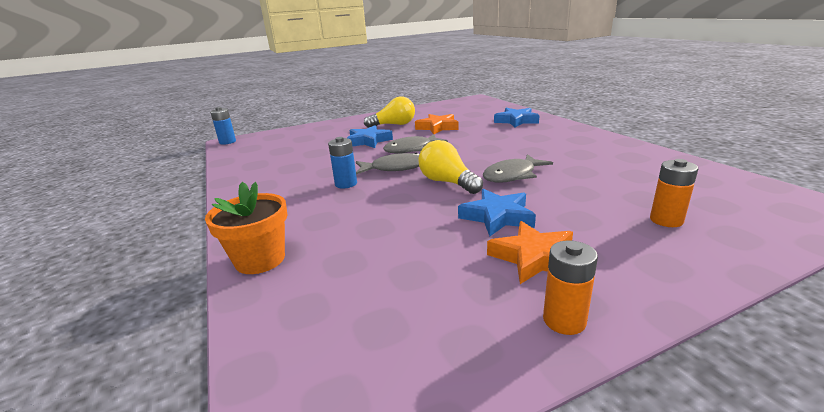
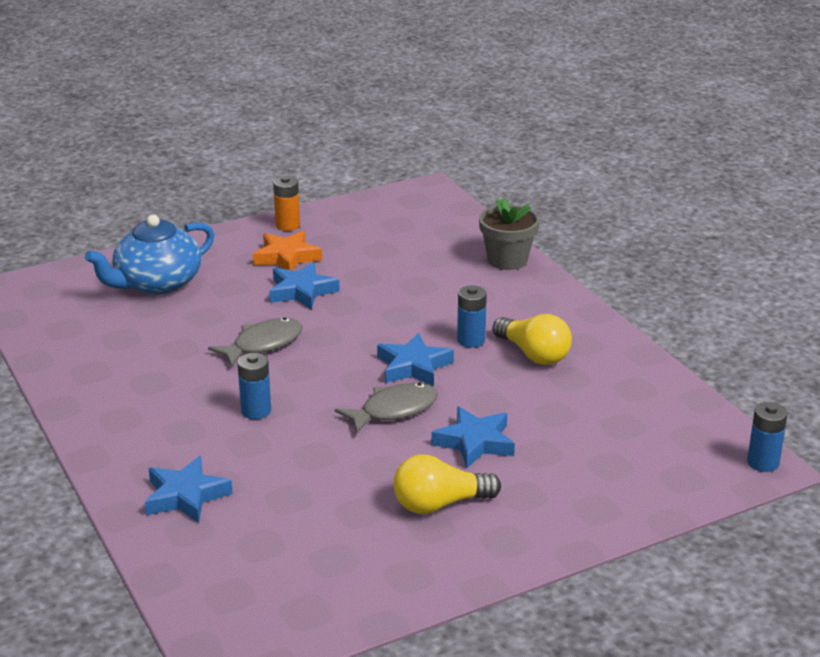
camera: 175 degrees right, 5 degrees up
(260, 260) = (507, 260): orange flower pot -> grey flower pot
(395, 168) = (413, 366): grey fish -> blue star
(437, 127) = (347, 483): orange star -> none
(447, 182) = (344, 337): yellow light bulb -> yellow light bulb (533, 354)
(497, 145) = (256, 411): none -> blue battery
(666, 220) = (157, 283): orange battery -> blue teapot

